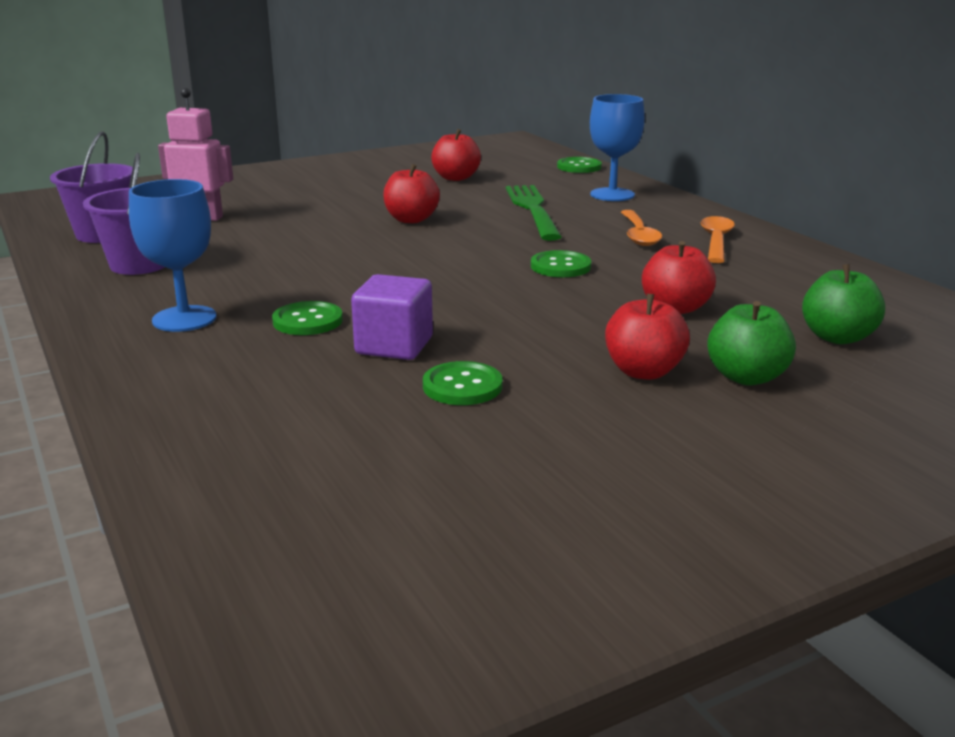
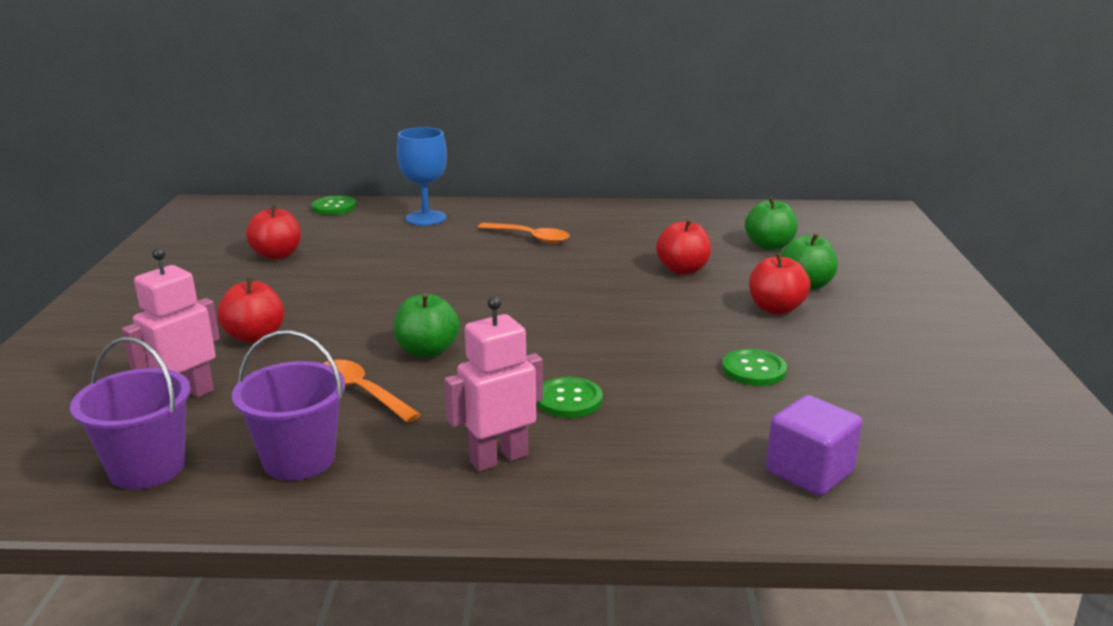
camera: 60 degrees left, 0 degrees up
(184, 319) = (498, 458): blue goblet -> pink robot
(344, 257) = (427, 351): none -> green apple
(394, 346) = (658, 376): purple cube -> purple cube (809, 472)
(411, 219) = (367, 301): red apple -> red apple (255, 336)
(532, 209) = (416, 252): green fork -> none
(560, 266) = (562, 279): green button -> none
(716, 241) = (574, 221): orange spoon -> orange spoon (362, 392)

